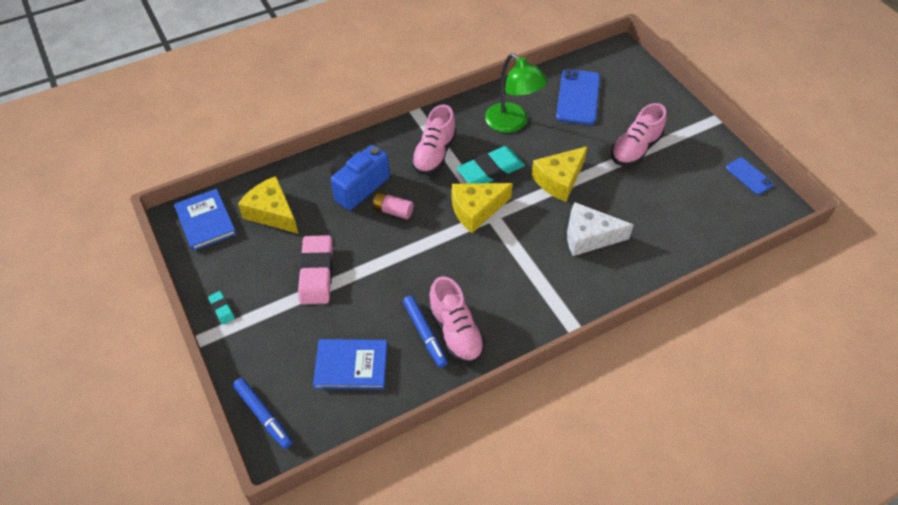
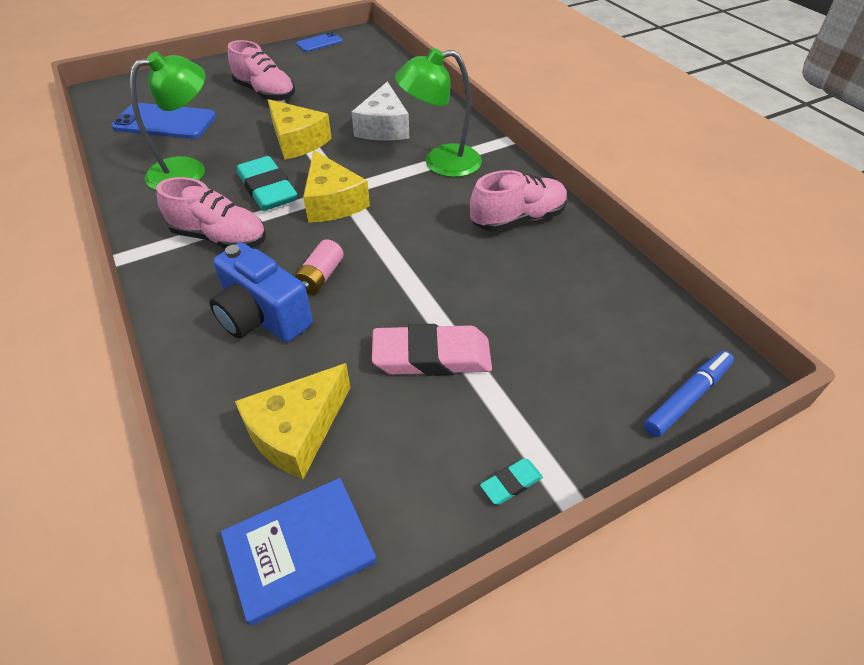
camera: 90 degrees left, 5 degrees down
(351, 366) = (584, 308): blue book -> none
(425, 334) = (524, 243): blue marker -> none
(534, 279) = (440, 163): none -> green lamp

